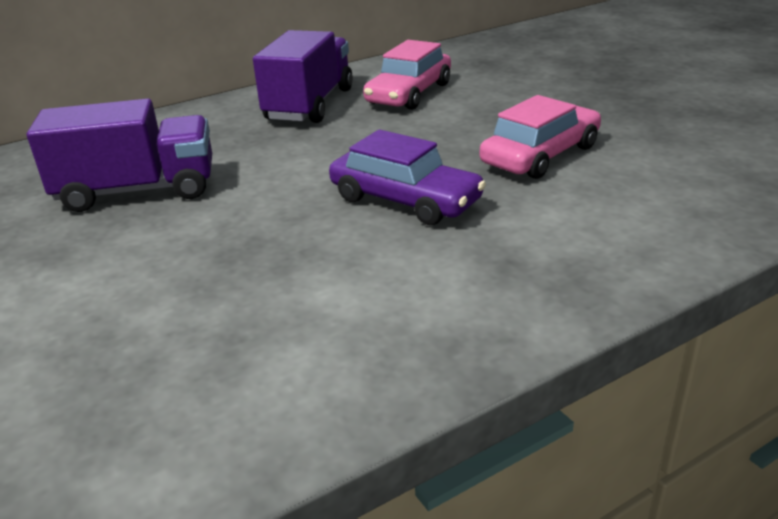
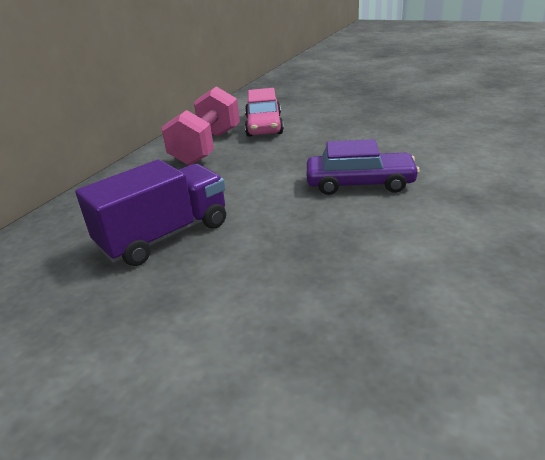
camera: 30 degrees left, 0 degrees up
(310, 105) = (207, 147): purple truck -> pink dumbbell
(540, 155) = (394, 138): pink car -> none

